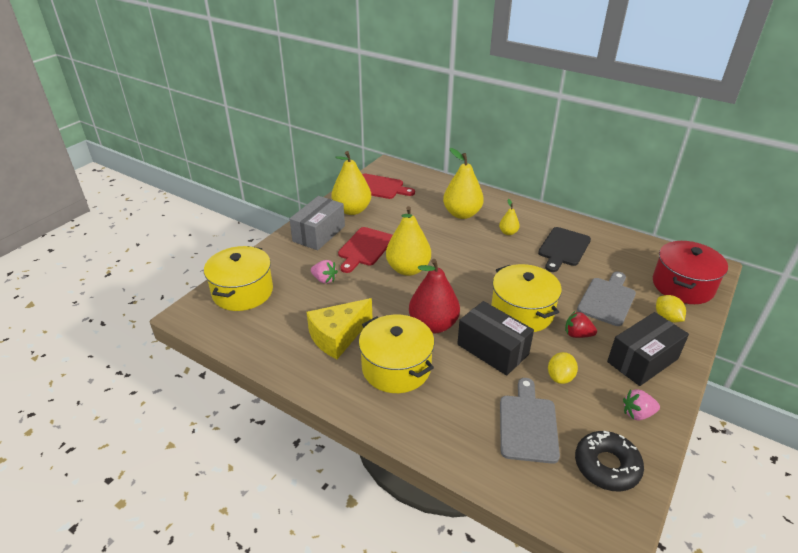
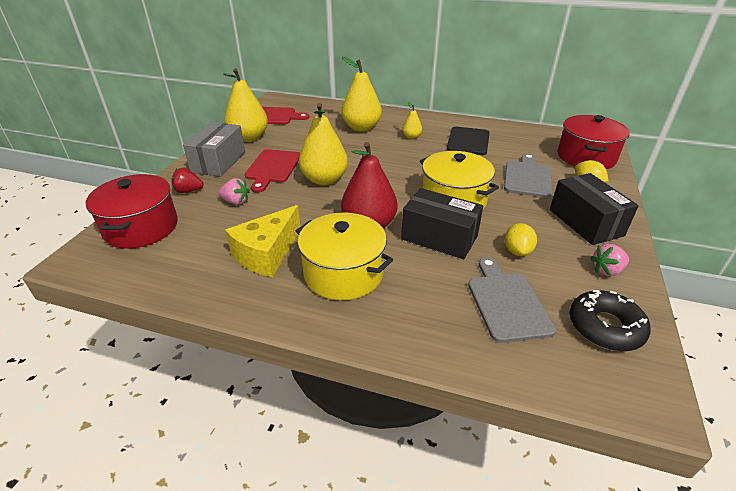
camera: 15 degrees left, 0 degrees up
(243, 292) = (141, 227): yellow pot -> red pot
(577, 334) = (515, 210): red strawberry -> red strawberry (188, 191)
(642, 360) = (585, 222): black box -> black box turned 60 degrees counterclockwise

